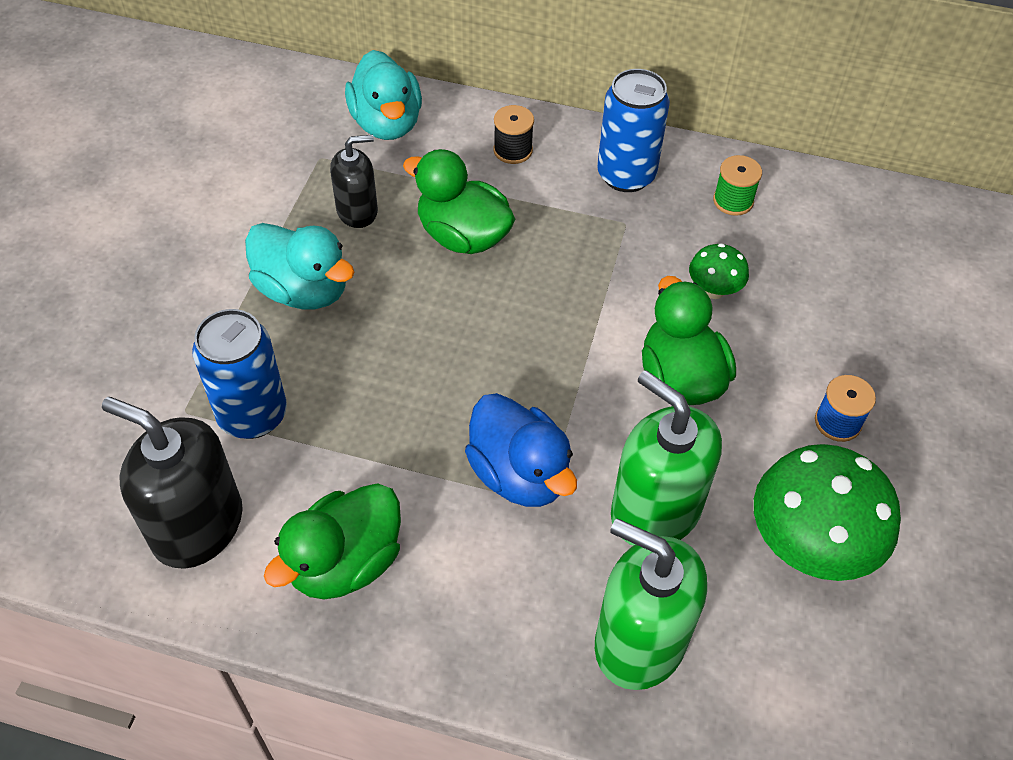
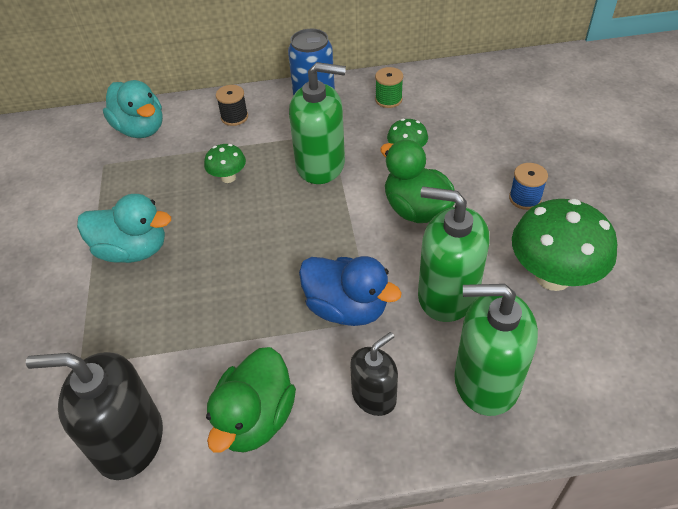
camera: 20 degrees left, 5 degrees down
(252, 415) = (135, 346): blue can -> none
(357, 211) = (147, 187): black soap dispenser -> black soap dispenser (374, 396)
(463, 236) = (228, 177): green duck -> green mushroom
(589, 264) = (321, 165): none -> green soap dispenser

